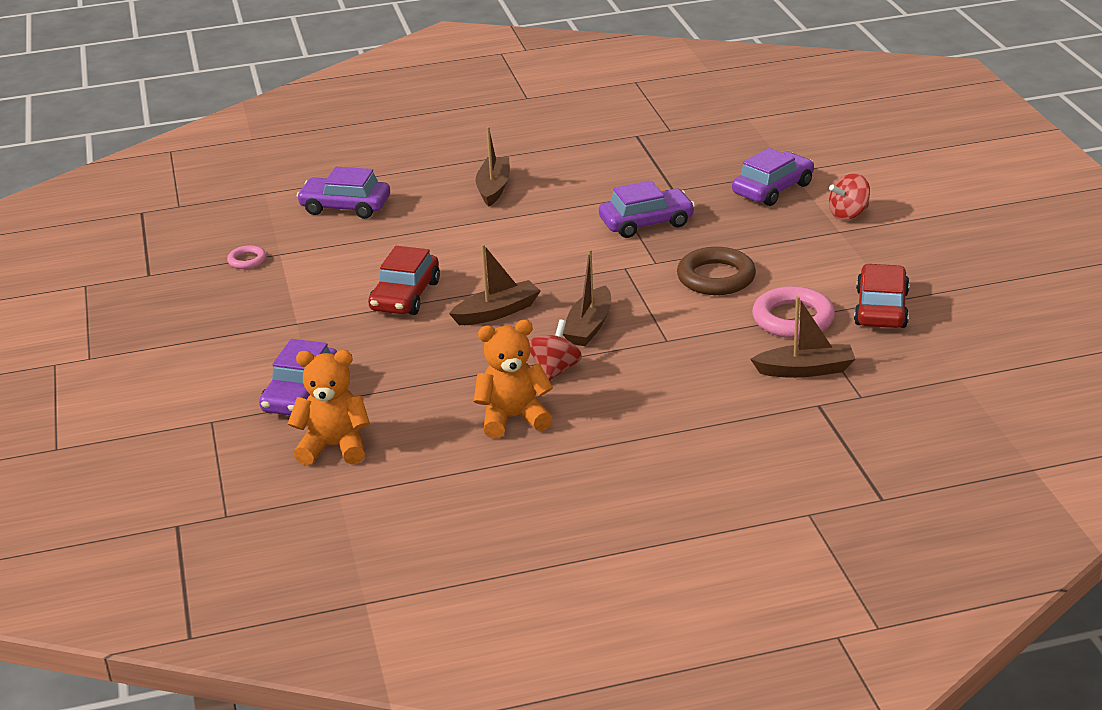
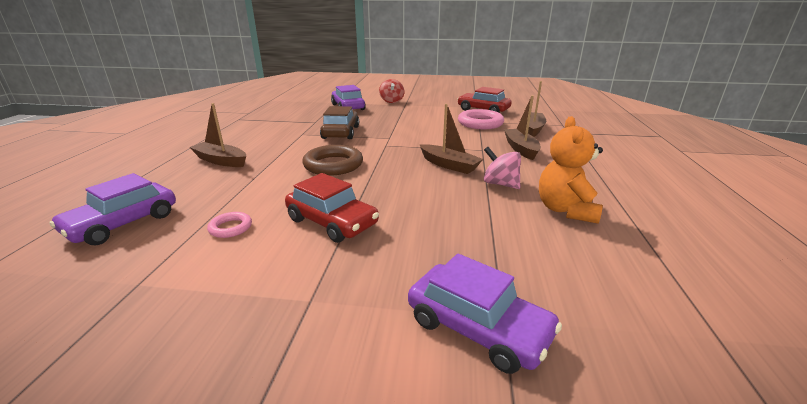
camera: 70 degrees left, 5 degrees down
(247, 260) = (107, 316): pink ring -> pink ring (230, 228)
(334, 447) = (609, 322): orange teddy bear -> none
(497, 312) = (401, 189): brown boat -> brown boat (521, 149)
(555, 370) = (500, 184): red spinning top -> pink spinning top
(646, 222) = (340, 132): purple car -> brown car
(716, 277) = (422, 129): brown ring -> brown ring (333, 165)

